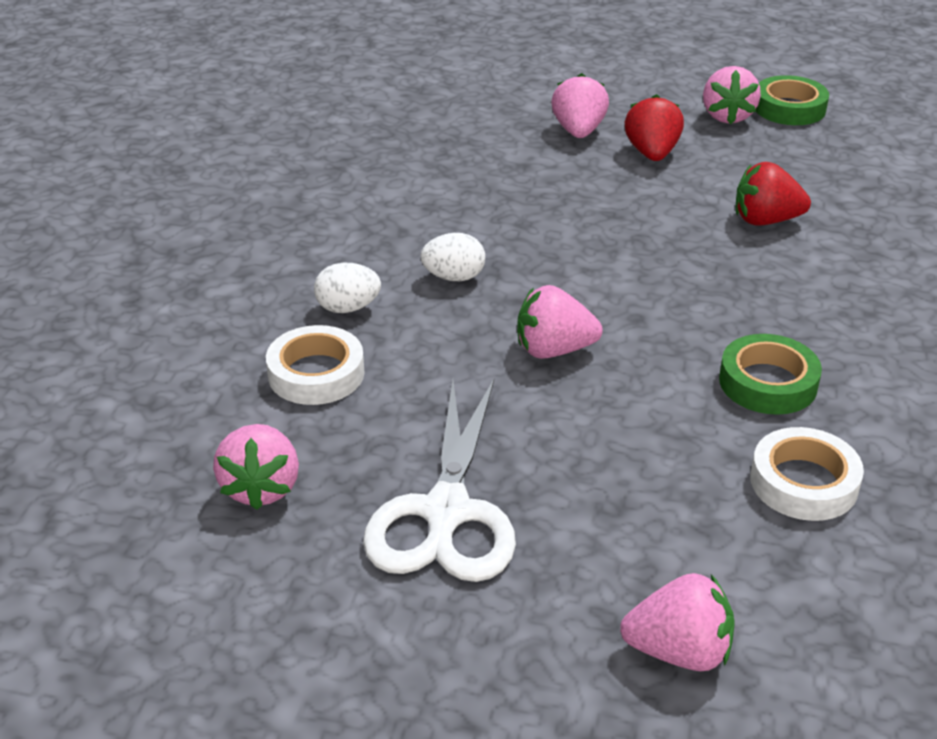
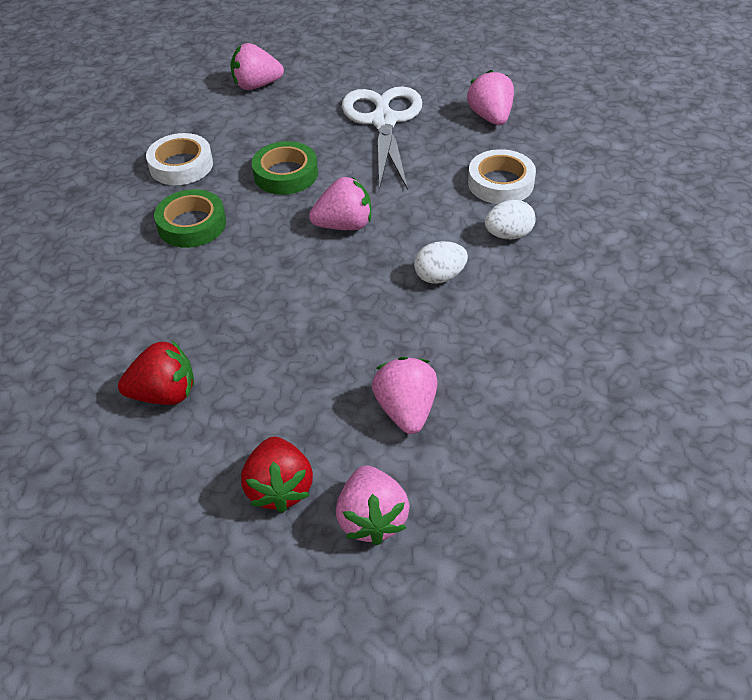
camera: 170 degrees right, 10 degrees up
(727, 116) = (181, 595): pink strawberry -> pink strawberry (406, 410)
(789, 108) = (91, 636): green tape -> green tape (285, 174)

